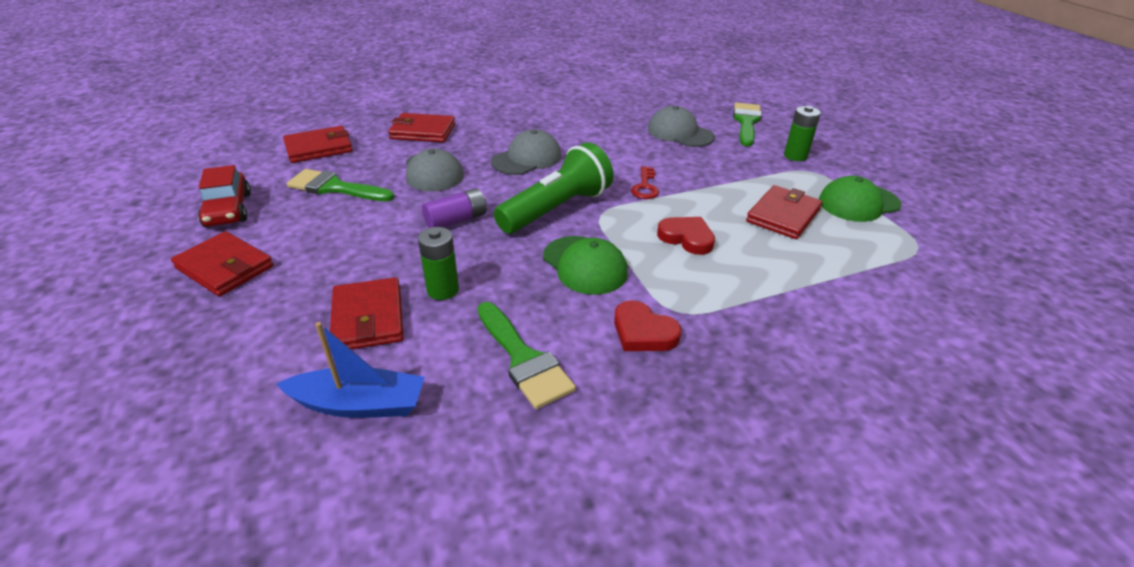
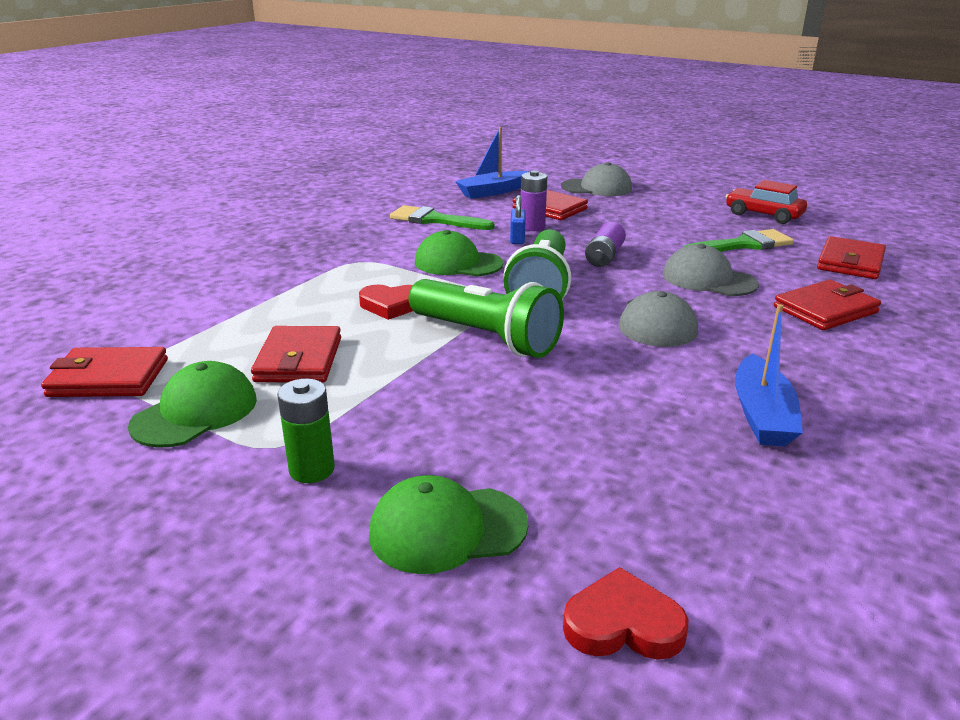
camera: 145 degrees right, 10 degrees down
(225, 267) = (677, 200): red wallet -> red wallet (109, 378)
(443, 290) = (532, 227): green battery -> purple battery
(485, 277) = (517, 238): none -> blue padlock
(567, 110) = (762, 415): none -> blue boat
(643, 332) = (373, 246): red heart -> red heart (623, 624)
(645, 187) = (486, 338): red key -> green flashlight
(680, 133) = (537, 442): grey cap -> grey cap (597, 188)
(746, 122) = (447, 529): green brush -> green cap

